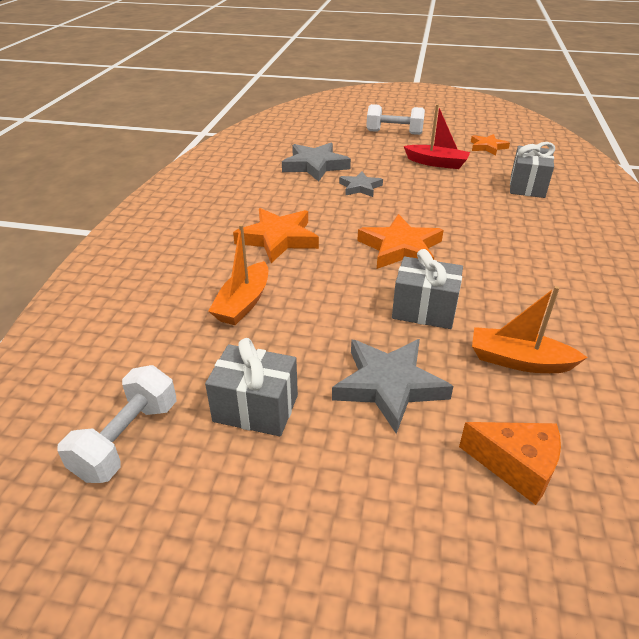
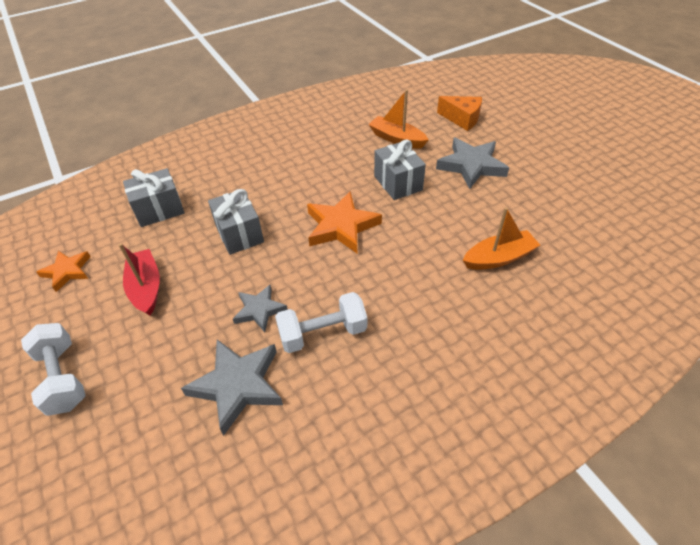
camera: 130 degrees left, 10 degrees up
(127, 439) = (628, 220): white dumbbell -> white dumbbell (323, 333)
(256, 408) = (549, 195): grey gift -> grey gift (239, 234)
(278, 239) = (410, 300): orange star -> none
(516, 466) = (462, 119): orange cheese -> orange cheese turned 135 degrees clockwise
(519, 361) = (397, 139): orange boat -> orange boat turned 150 degrees clockwise

